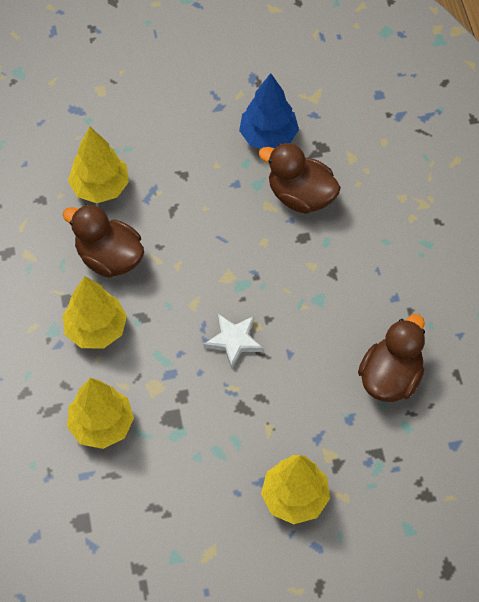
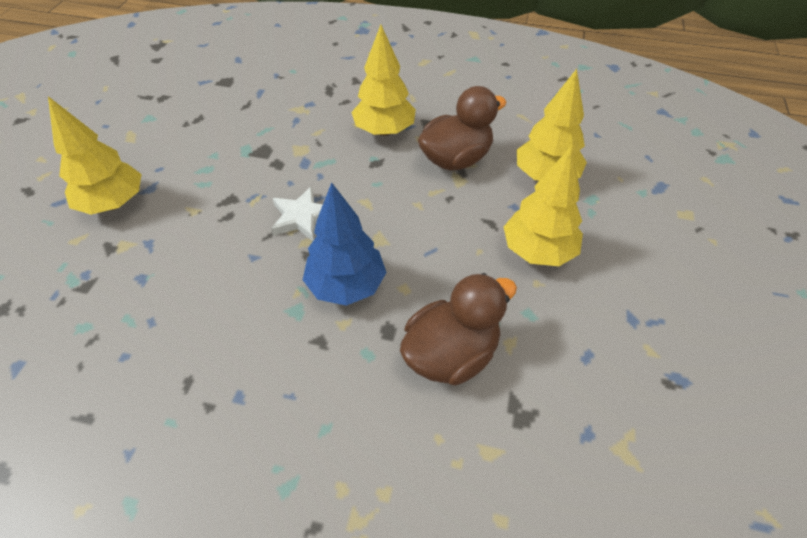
camera: 115 degrees right, 10 degrees down
(101, 425) = (293, 110): yellow tree -> yellow tree (538, 251)
(268, 136) = (564, 356): blue tree -> blue tree (346, 285)
(390, 377) = (148, 339): brown duck -> none

